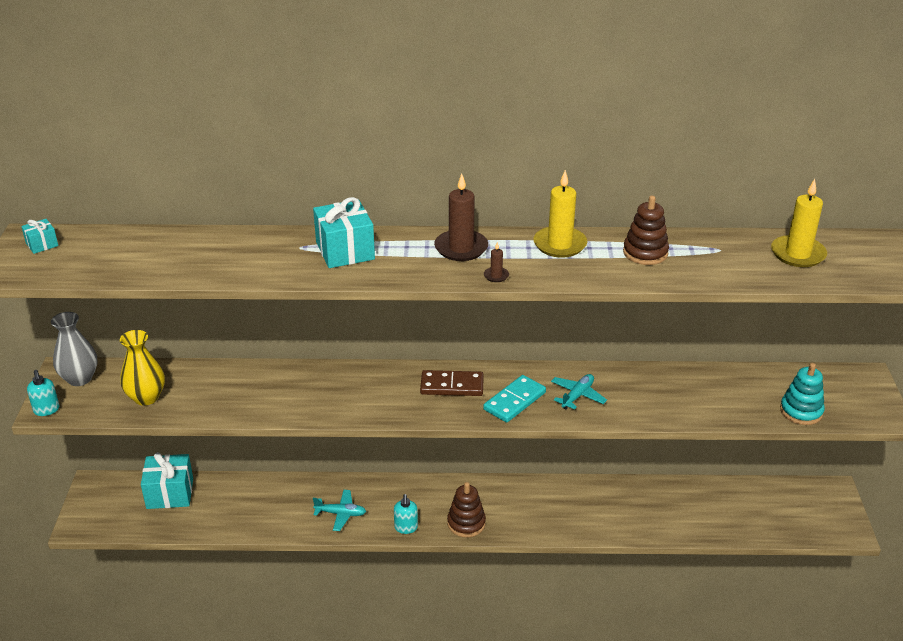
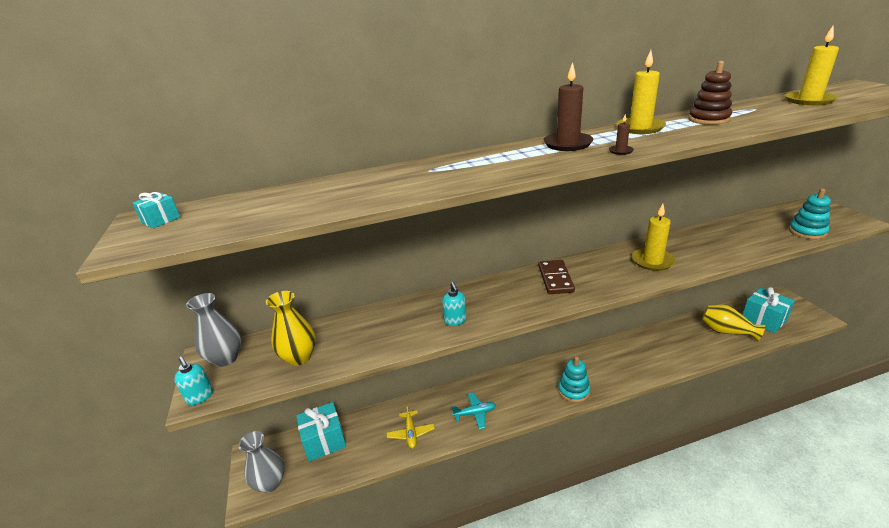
camera: 15 degrees left, 5 degrees down
(102, 517) = (270, 483): none -> grey vase
(261, 513) = (411, 433): none -> yellow plane
(345, 251) = (472, 164): turquoise gift -> turquoise gift (763, 319)
(406, 528) = (532, 408): turquoise soap dispenser -> turquoise soap dispenser (455, 321)
(452, 386) = (555, 279): brown domino -> brown domino turned 75 degrees counterclockwise
(466, 523) = (573, 391): brown stacking toy -> turquoise stacking toy
(514, 401) = (612, 276): turquoise domino -> none
(577, 396) = (652, 261): turquoise plane -> yellow candle
(711, 512) = (726, 331): none -> yellow vase

